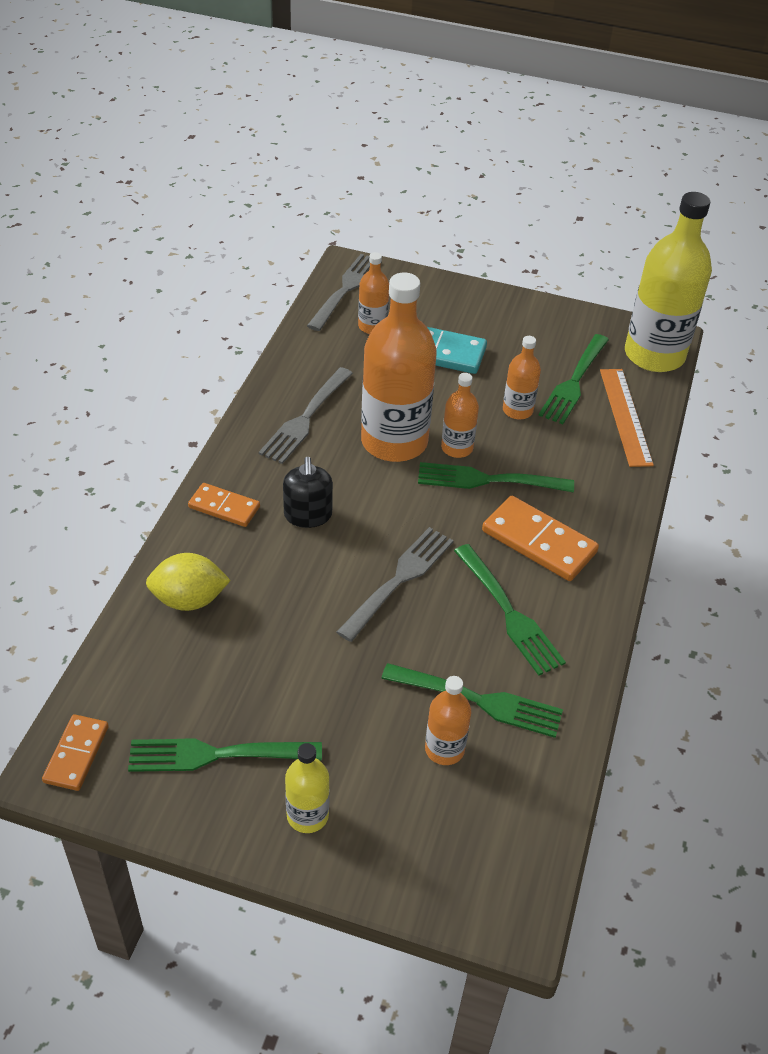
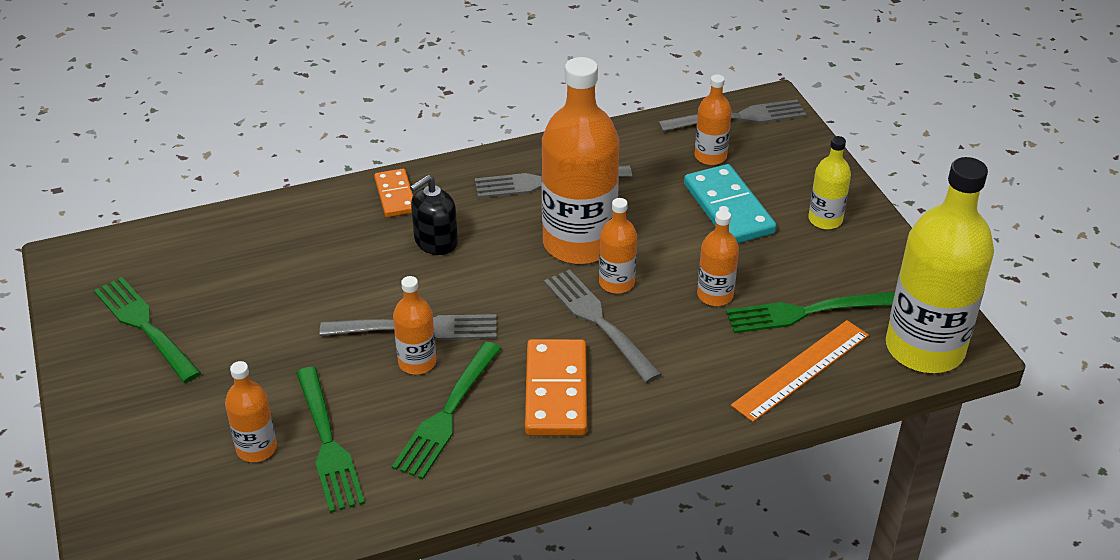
camera: 55 degrees right, 5 degrees down
(76, 754) = (89, 260): orange domino -> none
(189, 599) = (281, 231): yellow lemon -> none
(307, 815) = (126, 404): yellow bottle -> yellow bottle (825, 220)
(437, 600) = (417, 362): none -> orange bottle
(489, 480) = (599, 322): green fork -> grey fork

